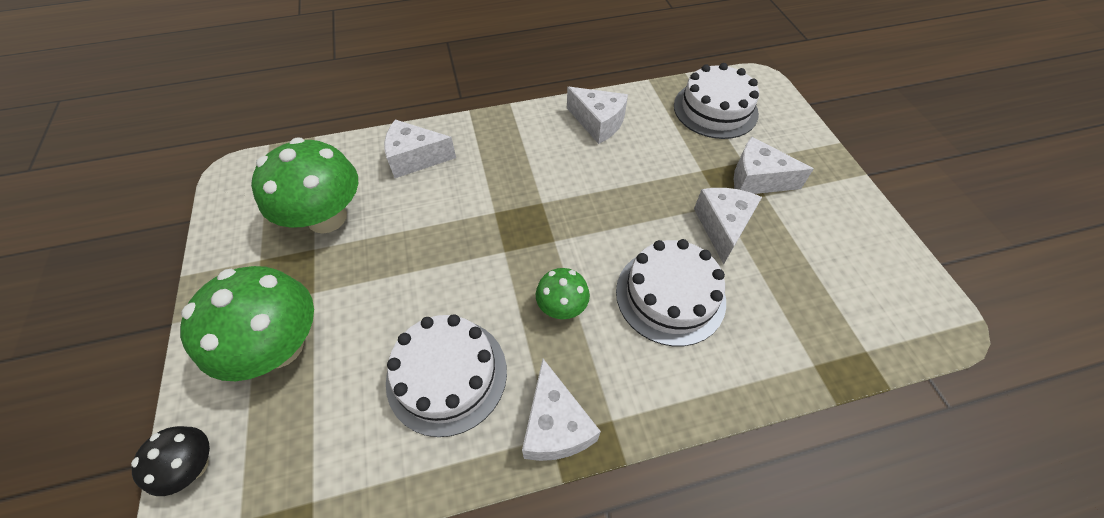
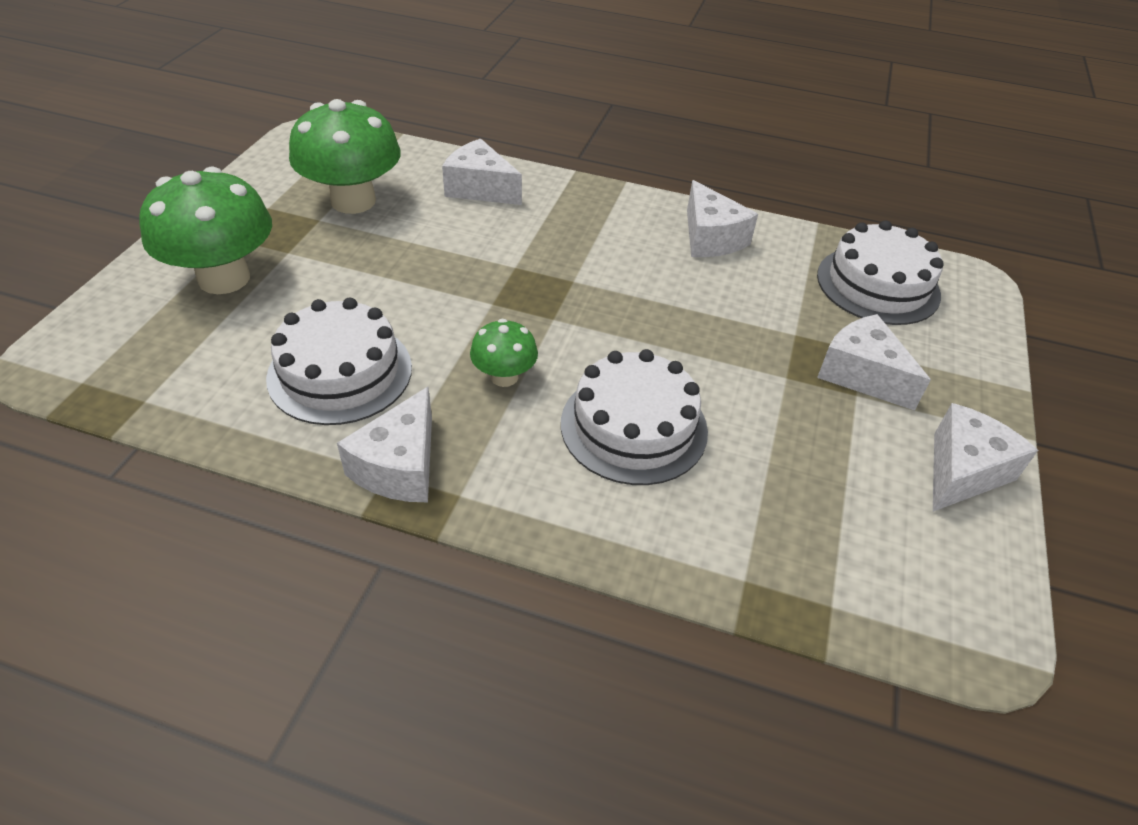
camera: 30 degrees right, 10 degrees down
(194, 466) = (86, 326): black mushroom -> none
(722, 227) = (765, 397): white cheese -> white cheese (962, 472)

